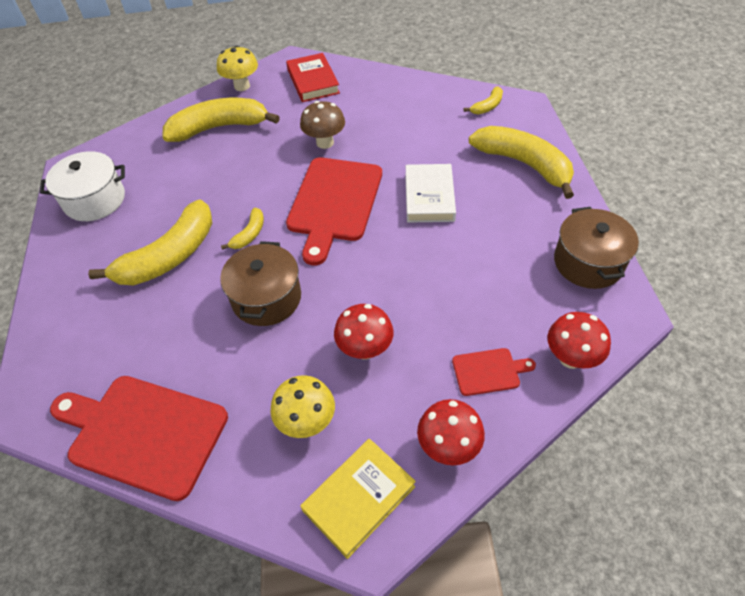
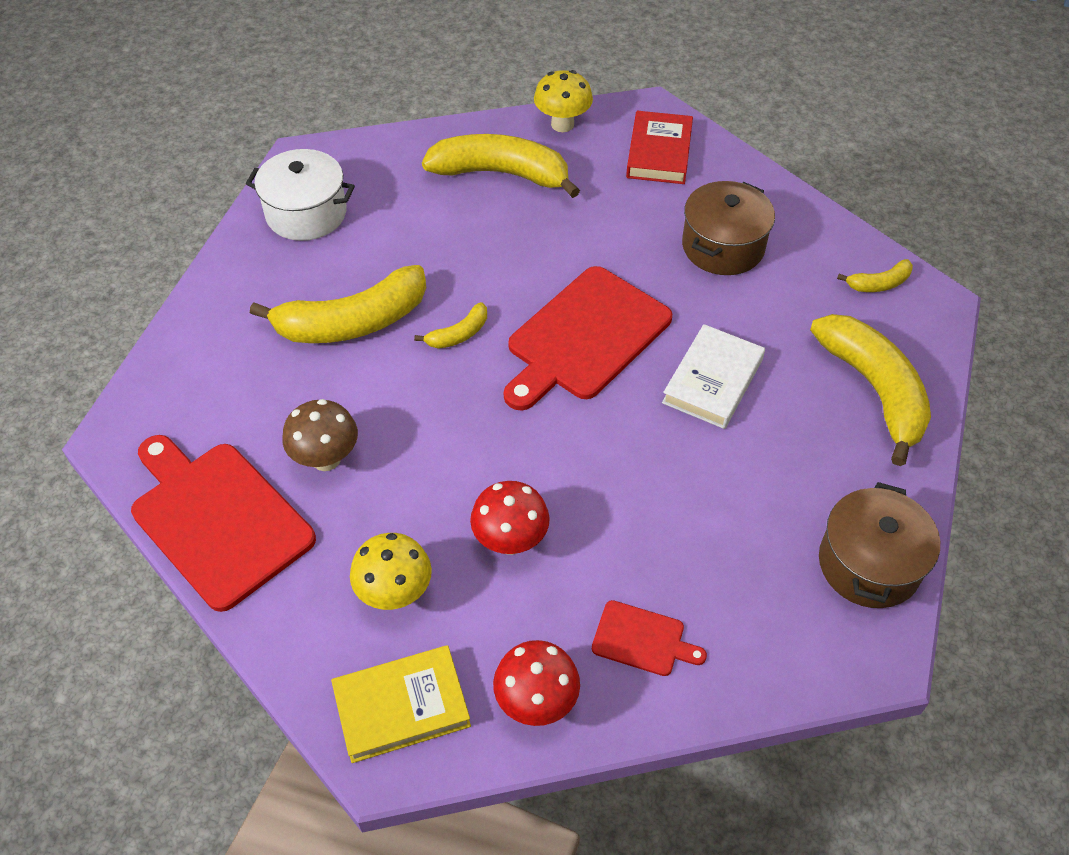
camera: 25 degrees right, 0 degrees up
(266, 298) = (433, 424): brown pot -> brown pot (723, 246)
(325, 142) = (622, 248): brown mushroom -> brown mushroom (326, 459)
(570, 358) = (757, 674): red mushroom -> none

